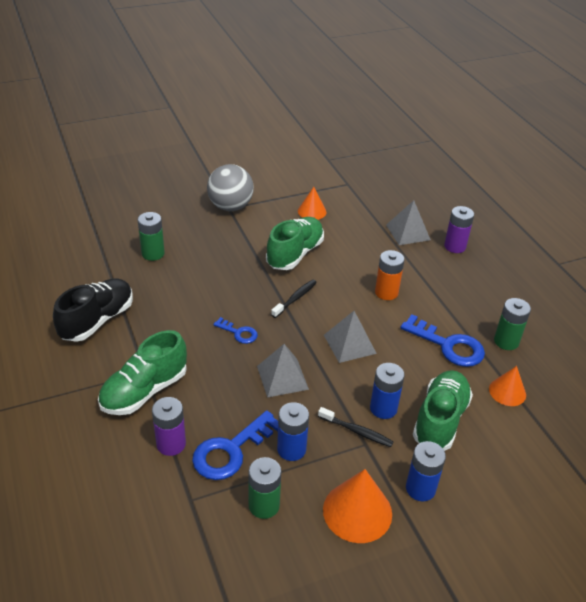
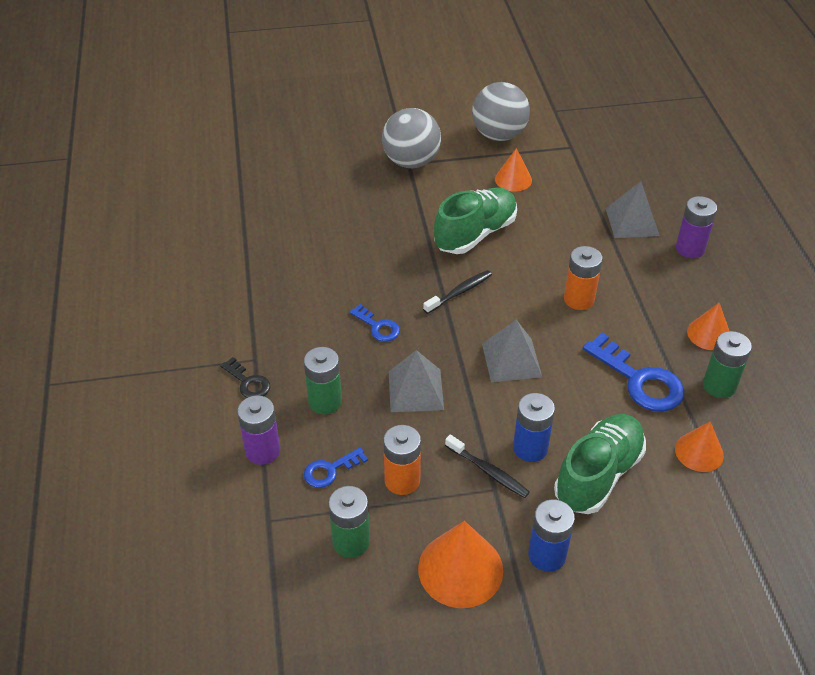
camera: 15 degrees right, 5 degrees up
(97, 320) = (215, 288): black shoe -> none
(144, 391) = (248, 382): green shoe -> black key
(153, 253) = (300, 212): green battery -> green battery (325, 401)
(231, 450) = (330, 470): blue key -> blue key, size x0.54
(291, 181) = (498, 135): none -> grey ball
(291, 449) = (402, 480): blue battery -> orange battery
(487, 305) = (709, 334): none -> orange cone

